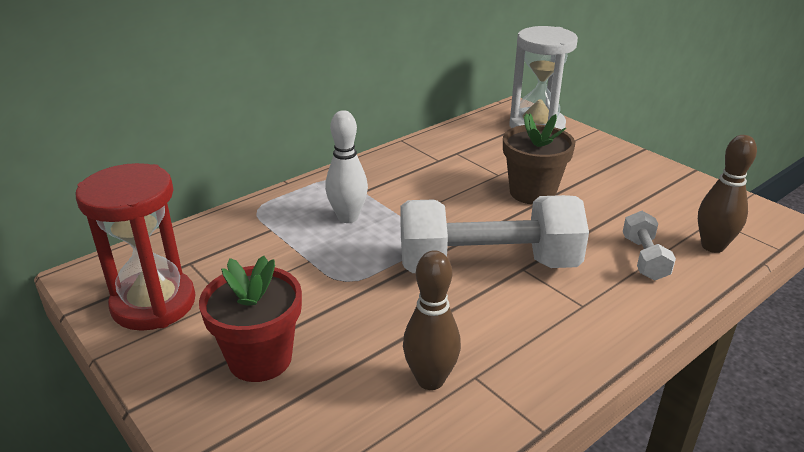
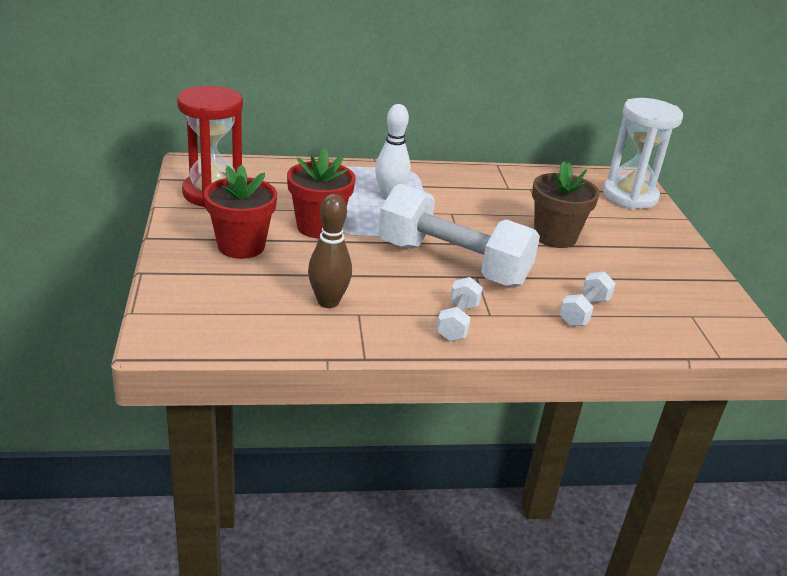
camera: 30 degrees right, 0 degrees up
(317, 288) = (319, 227): none -> red flower pot
(569, 331) = (457, 322): none -> white dumbbell
(712, 246) = (658, 330): brown bowling pin -> none

